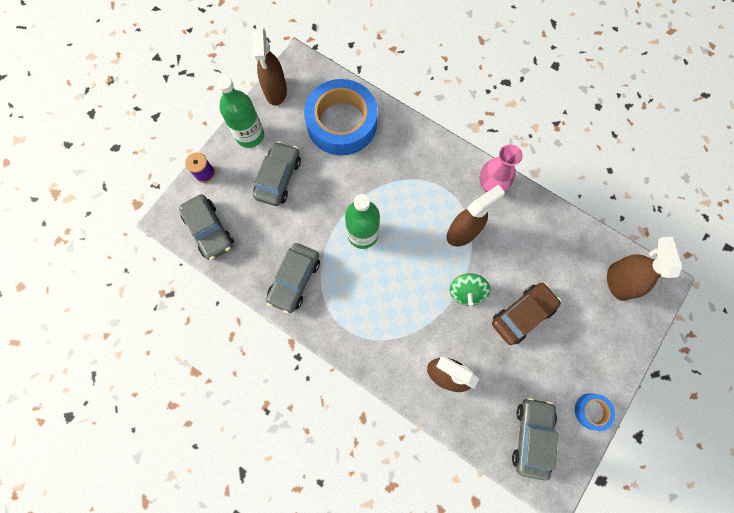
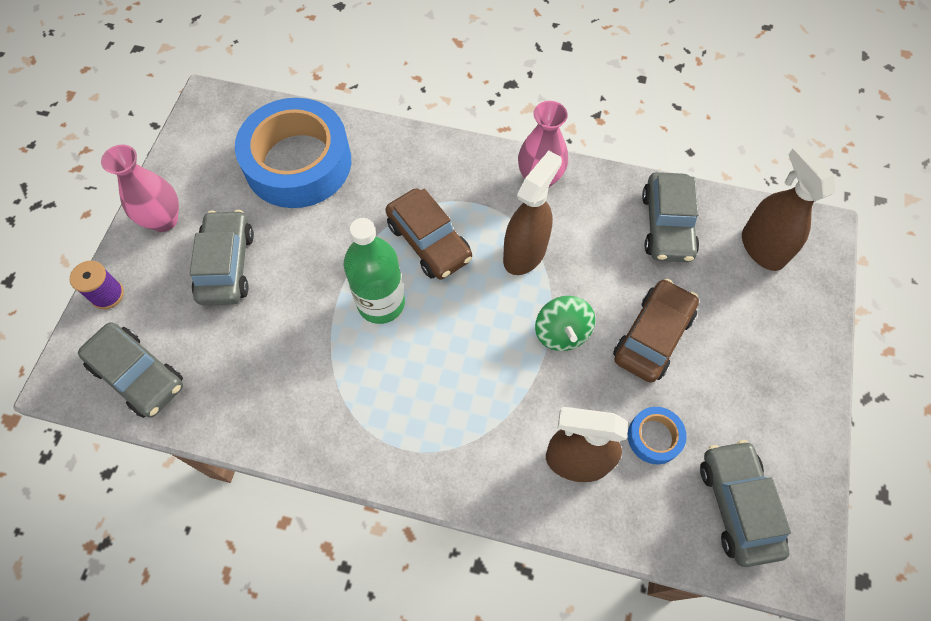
camera: 20 degrees left, 10 degrees down
(250, 135) = (164, 220): green bottle -> pink vase
(276, 91) = (185, 149): brown spray bottle -> none
(295, 280) = (298, 403): grey car -> grey car (667, 225)
(405, 204) = (429, 241): none -> brown car
(592, 411) = (805, 436): blue tape -> blue tape (654, 437)

